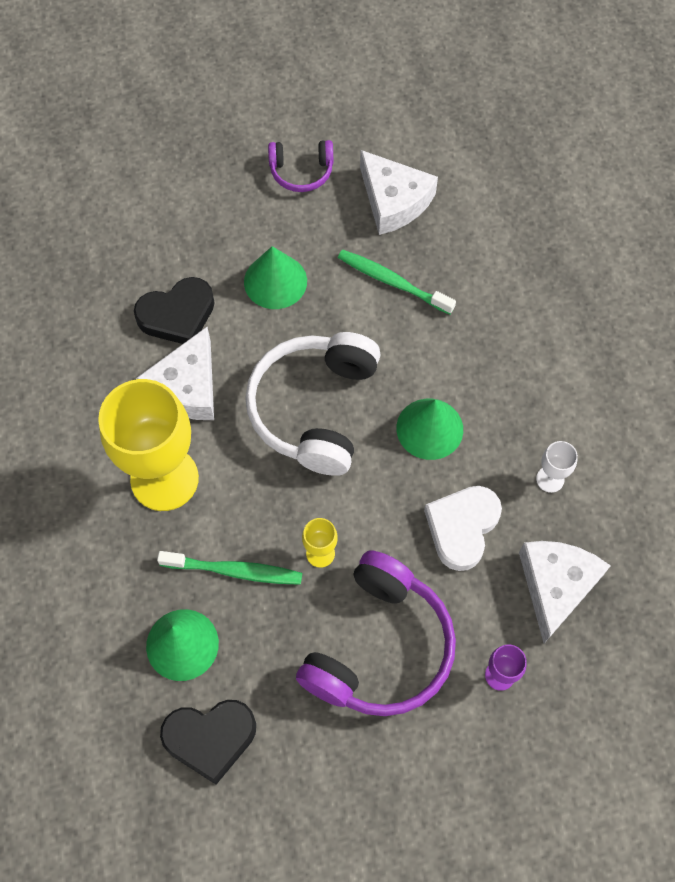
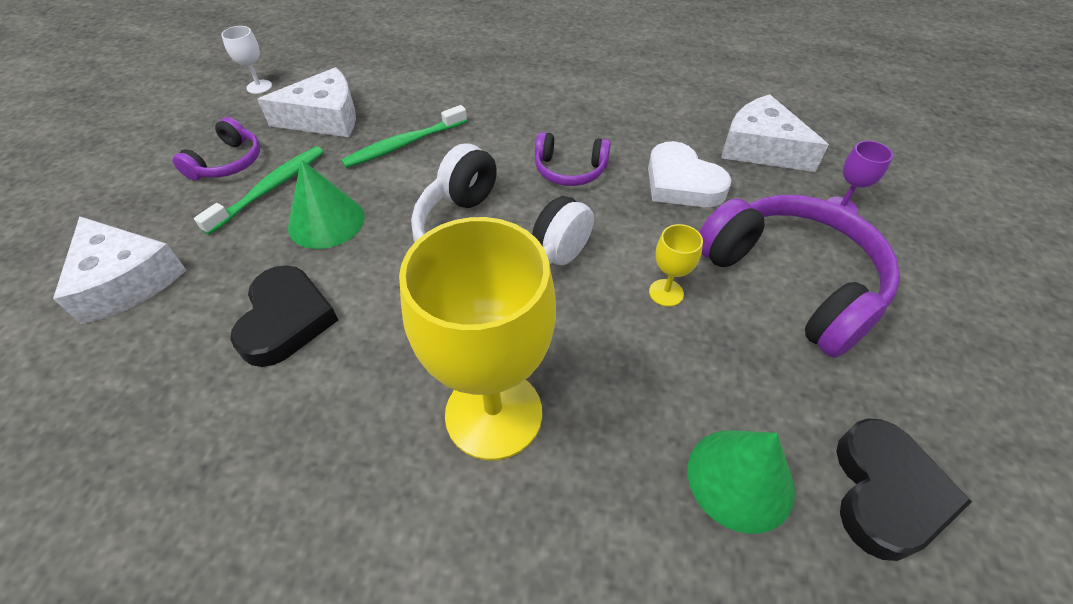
camera: 65 degrees left, 15 degrees down
(186, 387) = (386, 344): white cheese -> white cheese (126, 280)
(234, 571) = (656, 380): green toothbrush -> green toothbrush (270, 189)
(429, 428) = (569, 170): green cone -> purple headphones
(550, 479) = (659, 120): white goblet -> white goblet (259, 87)

